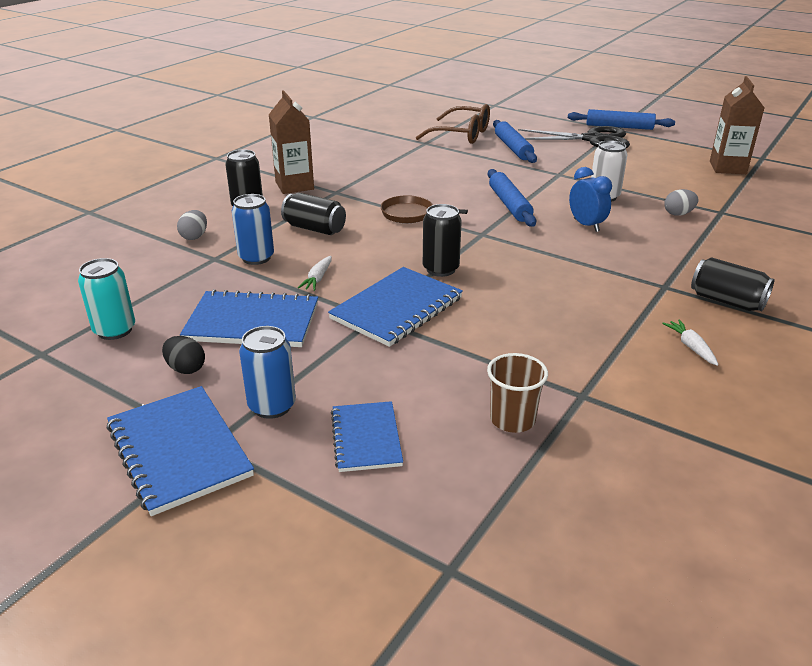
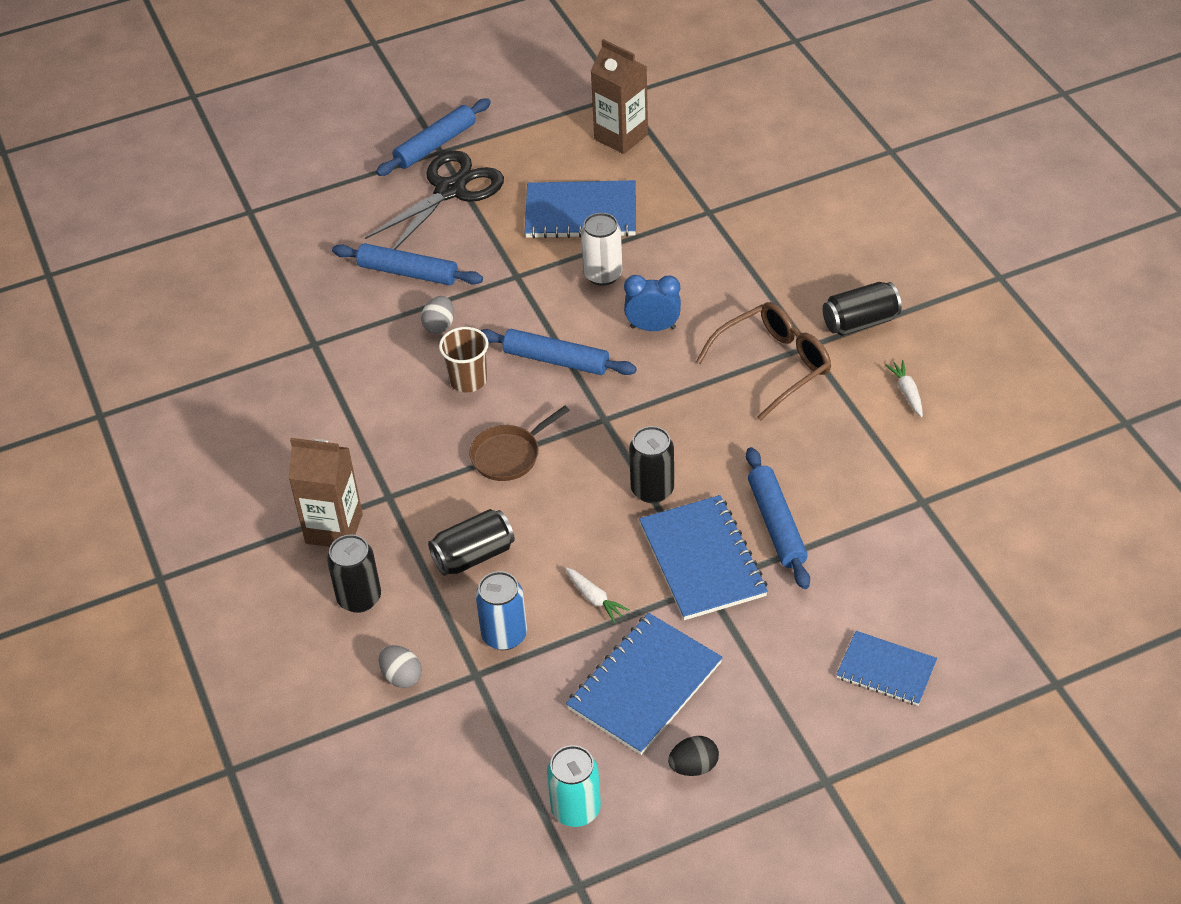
camera: 55 degrees left, 15 degrees up
(179, 450) = (821, 807): blue notebook -> blue notebook (581, 212)
(272, 406) = (799, 719): blue can -> none
(462, 135) = (321, 296): brown glasses -> brown glasses (774, 365)
(468, 329) = (776, 524): none -> blue rolling pin
(512, 419) = (923, 563): brown cup -> brown cup (468, 380)
(678, 214) = (686, 244): grey egg -> grey egg (439, 326)
(690, 347) = (907, 392): white carrot -> white carrot turned 60 degrees clockwise

